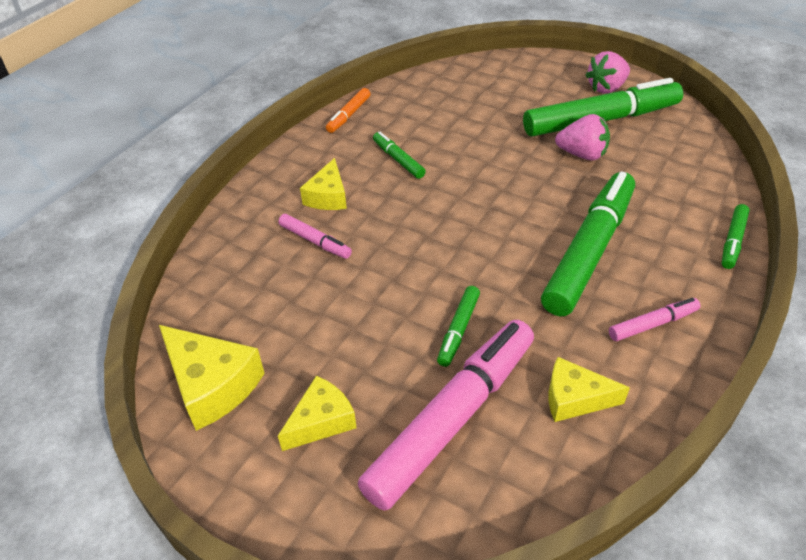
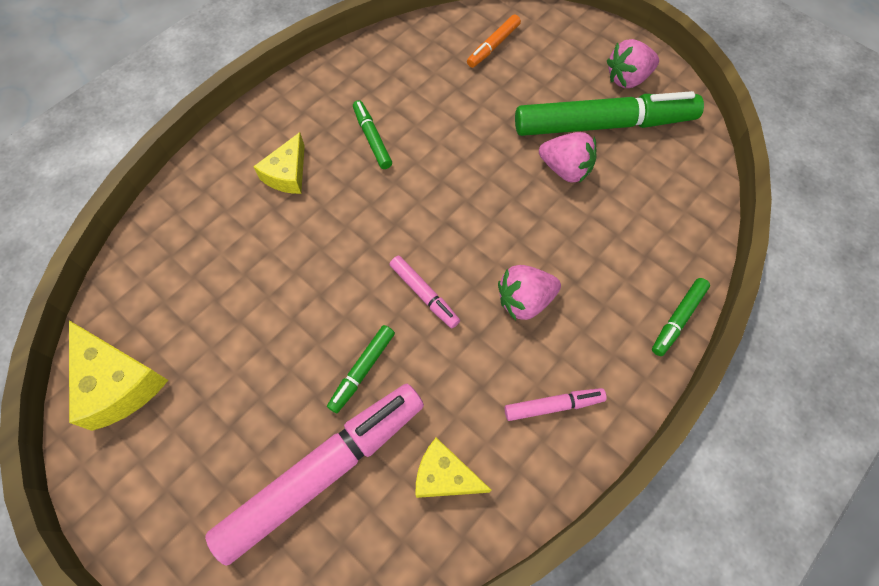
camera: 10 degrees right, 20 degrees up
(315, 241) = (258, 230): pink marker -> pink marker (424, 294)
(321, 421) = (204, 446): yellow cheese -> none
(349, 115) = (340, 65): orange marker -> orange marker (493, 46)
(589, 251) = (524, 300): green marker -> pink strawberry

